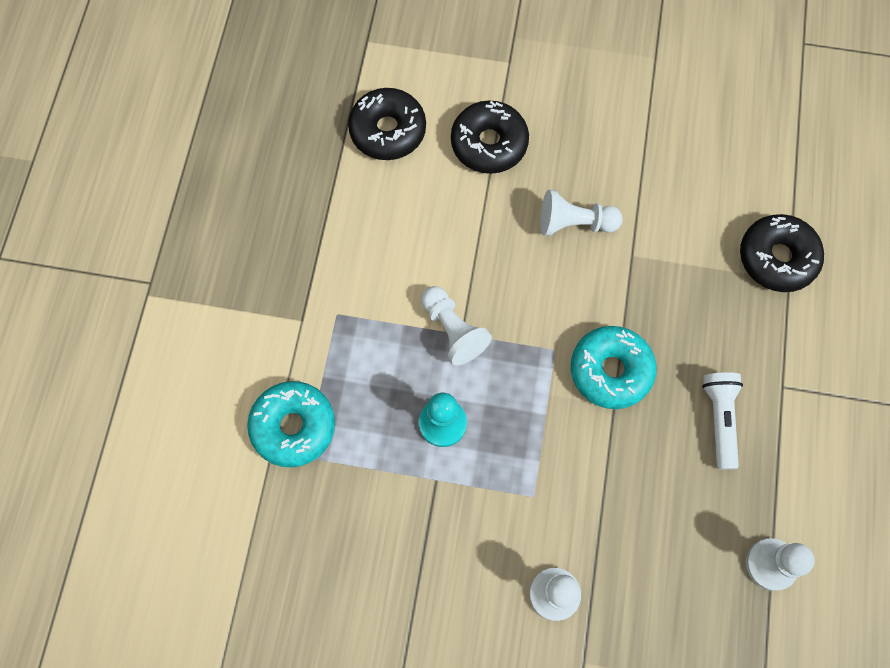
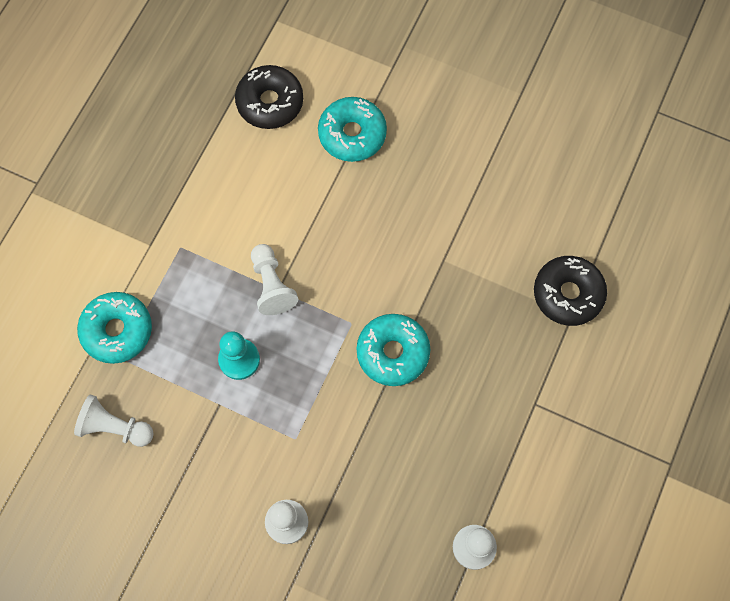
camera: 15 degrees right, 0 degrees up
(489, 143) = (352, 134): black donut -> turquoise donut
(574, 223) = (403, 221): white pawn -> white pawn (115, 427)
(719, 419) = (471, 417): white flashlight -> none

